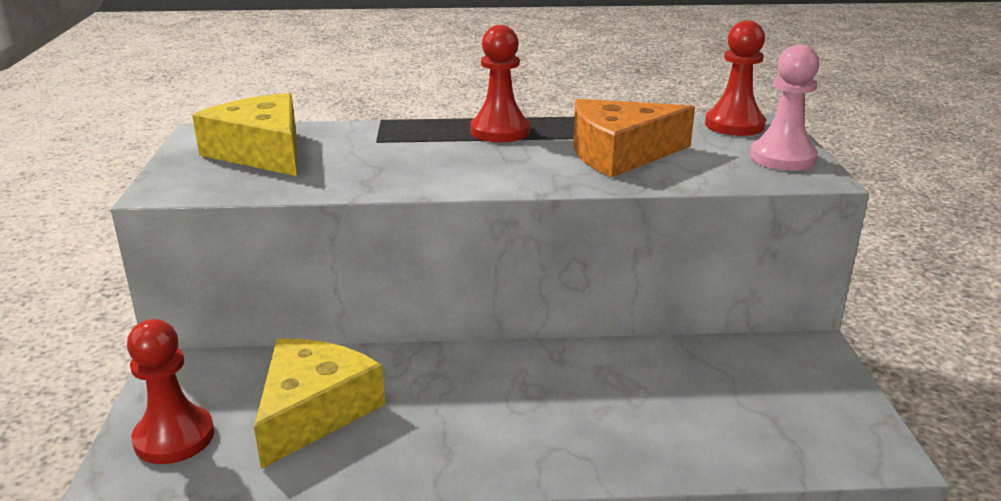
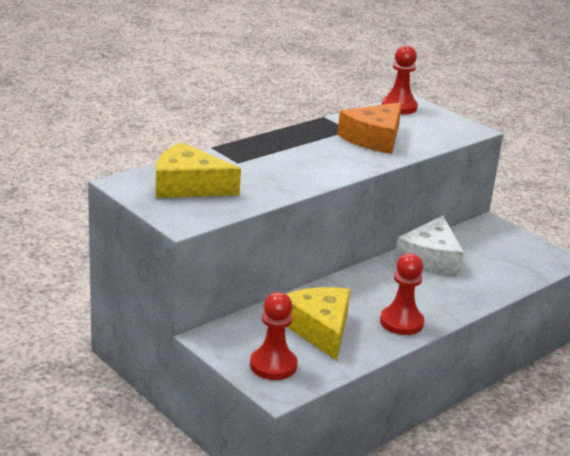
camera: 40 degrees left, 0 degrees up
(500, 131) = (293, 139): red pawn -> red pawn (401, 322)
(632, 369) = (430, 258): none -> white cheese
(782, 158) = (447, 123): pink pawn -> none

